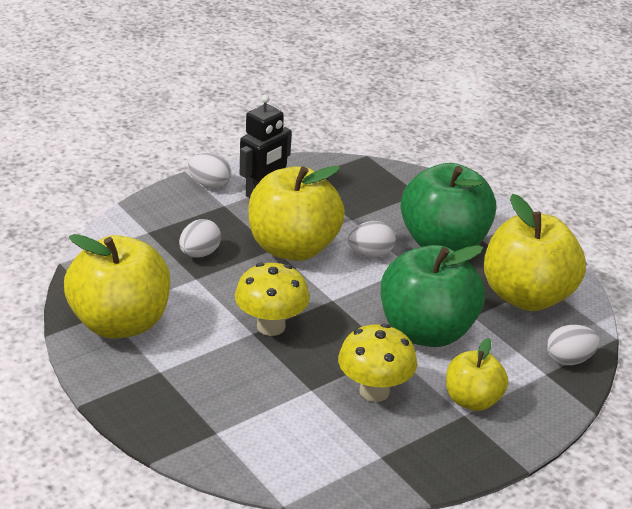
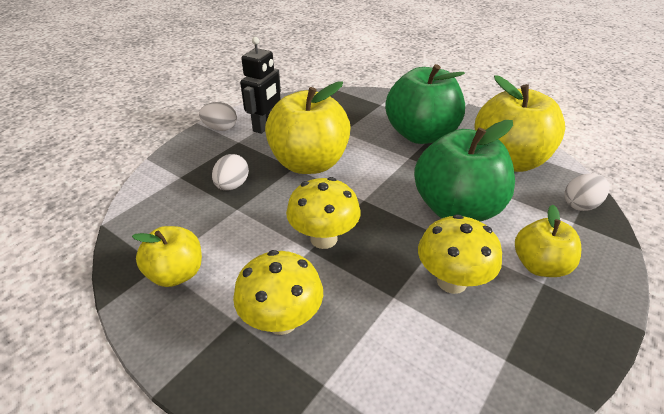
camera: 15 degrees left, 5 degrees up
(120, 323) = (176, 274): yellow apple -> yellow apple, size x0.56
(201, 382) = (282, 320): none -> yellow mushroom
(370, 254) = (372, 154): white egg -> none

